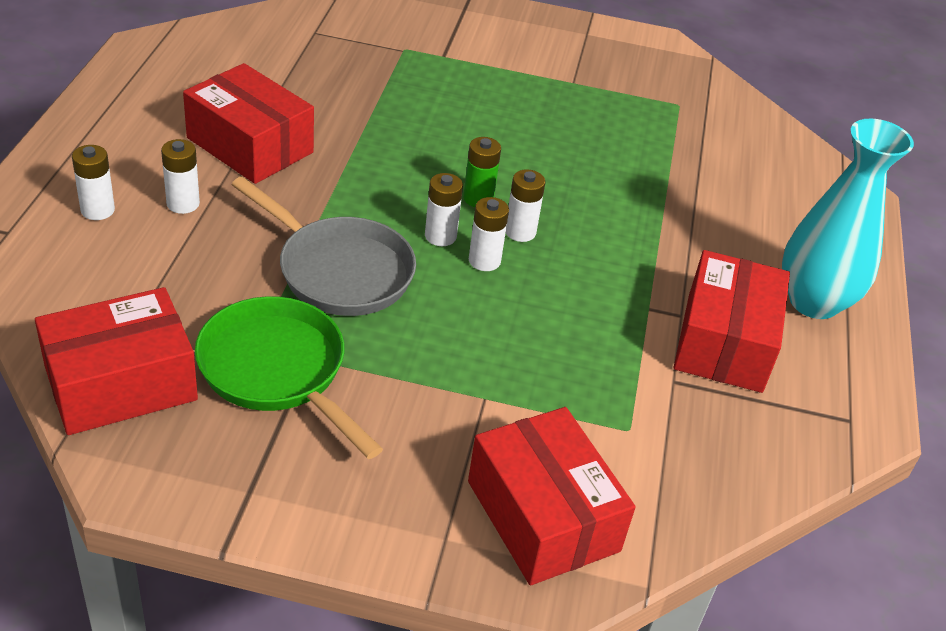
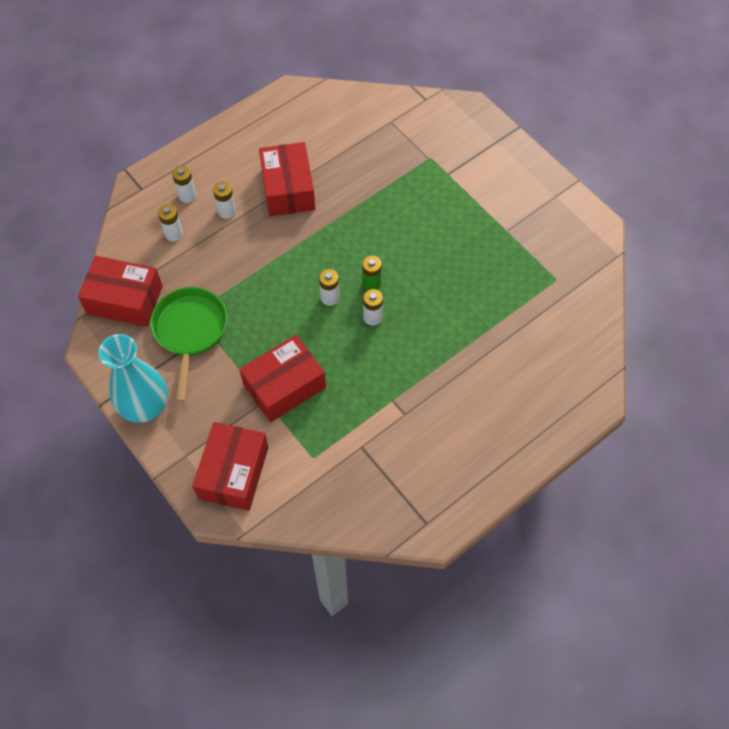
camera: 45 degrees right, 20 degrees up
(339, 271) = (263, 291): grey pan -> none
(484, 261) = (337, 324): white battery -> white battery (174, 234)
(724, 342) = (410, 443): red box -> red box (284, 386)
(813, 302) = (486, 450): turquoise vase -> turquoise vase (145, 407)

